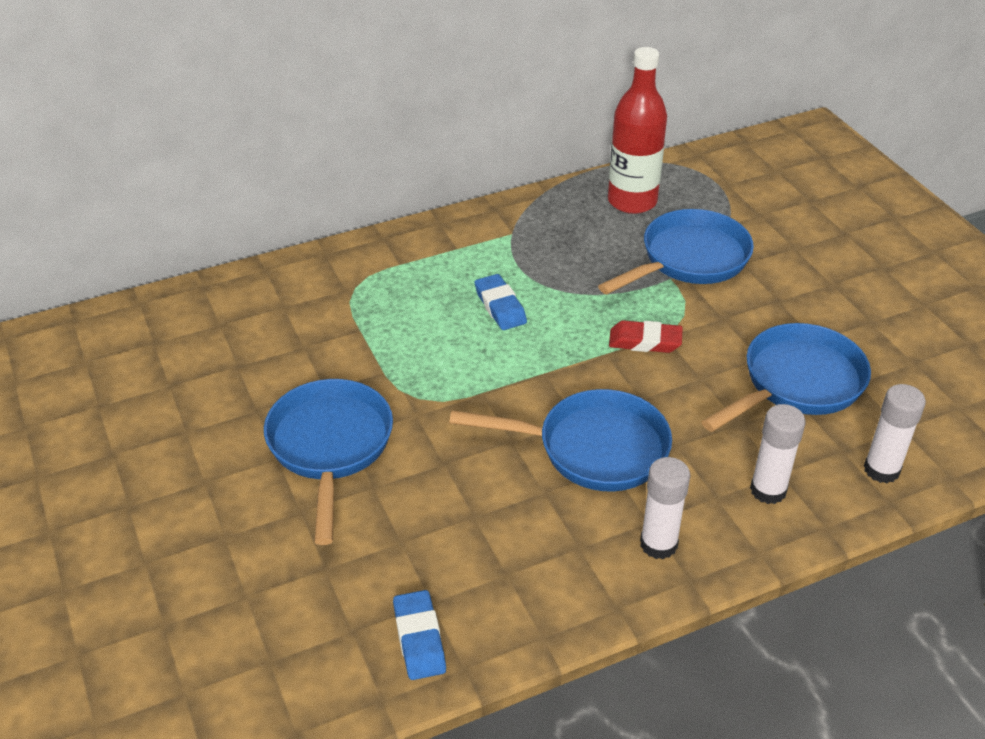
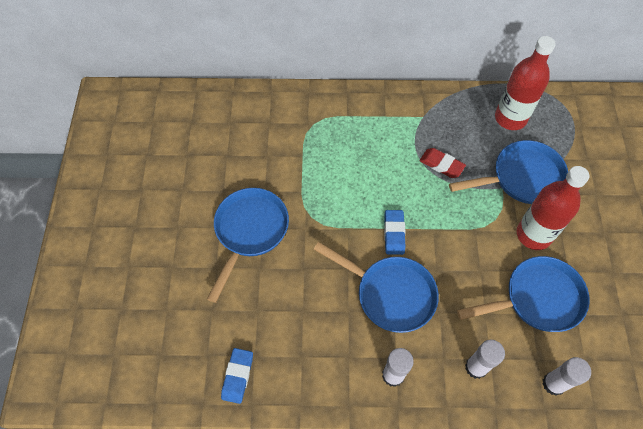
camera: 25 degrees right, 20 degrees up
(500, 306) = (389, 170): blue eraser -> blue eraser (394, 233)
(645, 341) = (461, 230): red eraser -> red eraser (441, 165)
(745, 315) = (533, 234): none -> red bottle

